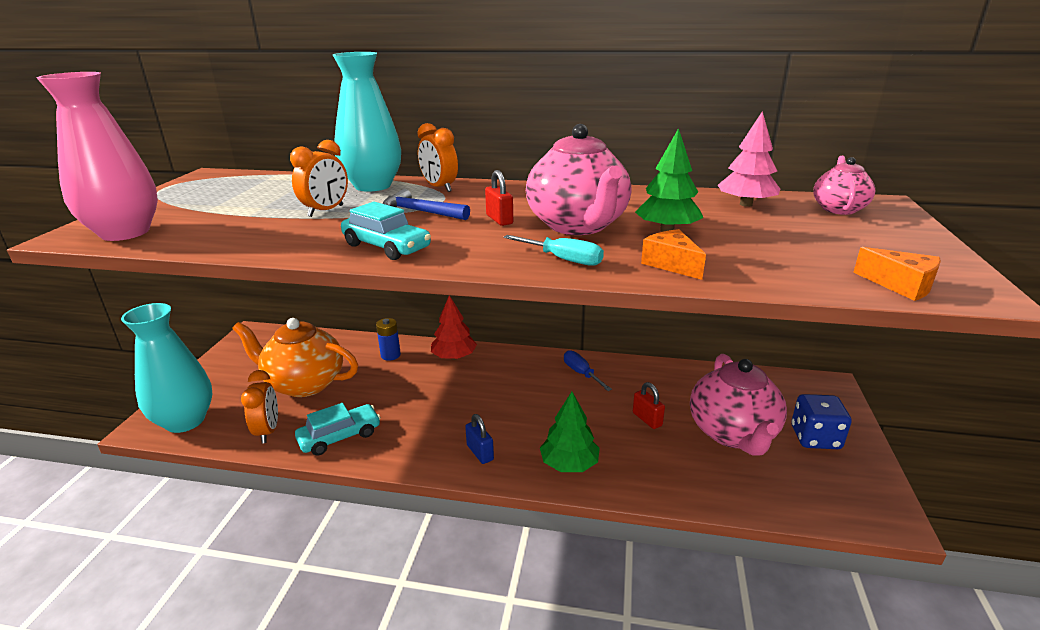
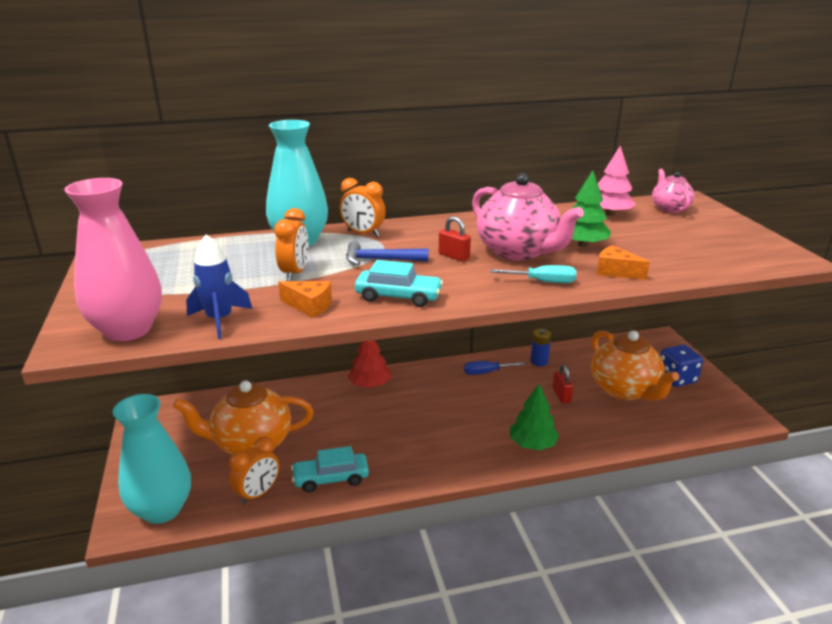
camera: 25 degrees left, 0 degrees up
(203, 238) = (220, 320): none -> blue rocket
(268, 431) = (258, 493): orange clock -> orange clock turned 75 degrees clockwise
(340, 437) = (331, 478): turquoise car -> turquoise car turned 135 degrees counterclockwise
(390, 355) = (310, 397): blue battery -> blue battery (539, 361)
(480, 452) = (459, 456): blue padlock -> none
(581, 373) = (486, 372): blue screwdriver -> blue screwdriver turned 45 degrees counterclockwise
(647, 419) = (561, 395): red padlock -> red padlock turned 45 degrees clockwise
(732, 433) = (625, 390): pink teapot -> orange teapot
(900, 285) = (755, 261): orange cheese -> orange cheese (309, 306)

